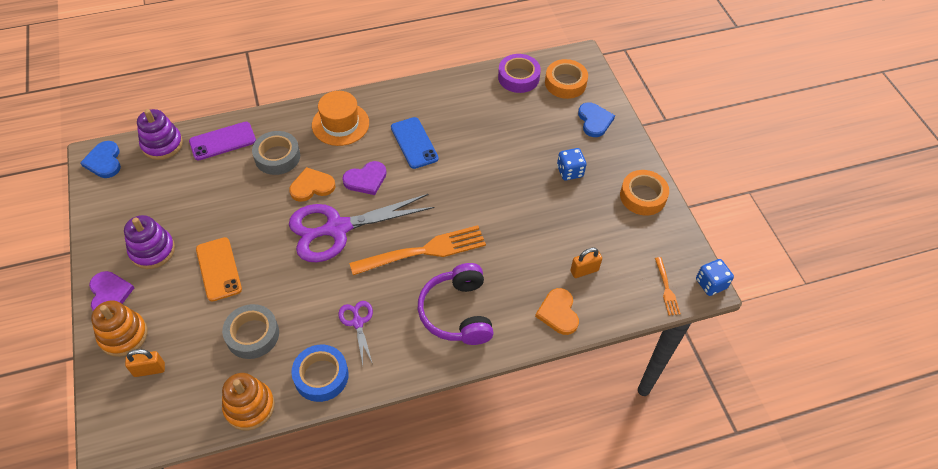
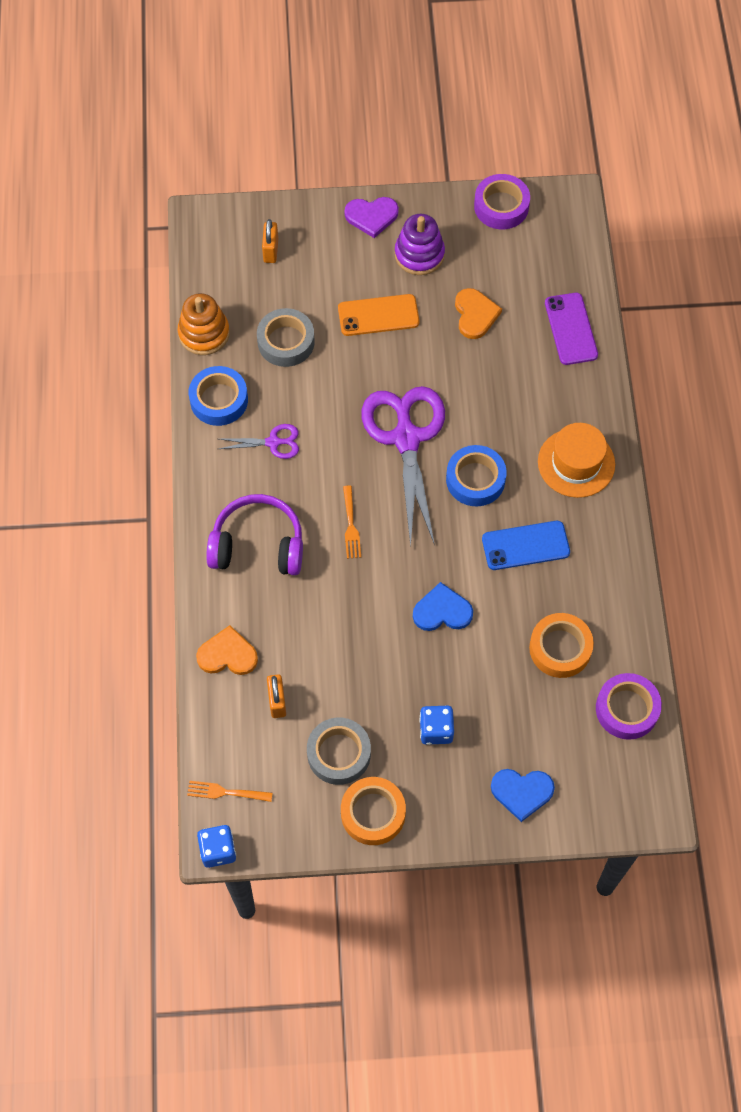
camera: 105 degrees right, 10 degrees up
(100, 201) = (501, 206): none -> purple tape
(104, 161) = (562, 209): blue heart -> blue heart (442, 611)
(123, 335) = (317, 229): orange stacking toy -> none
(162, 144) = (577, 266): purple stacking toy -> none
(277, 157) = (533, 386): grey tape -> grey tape (339, 754)
(312, 186) = (477, 418): orange heart -> orange heart (475, 314)
(366, 179) = (475, 479): purple heart -> blue tape
(423, 251) = (350, 525): orange fork -> orange fork, size x0.47
(565, 83) = (604, 773): orange tape -> orange tape (560, 648)

